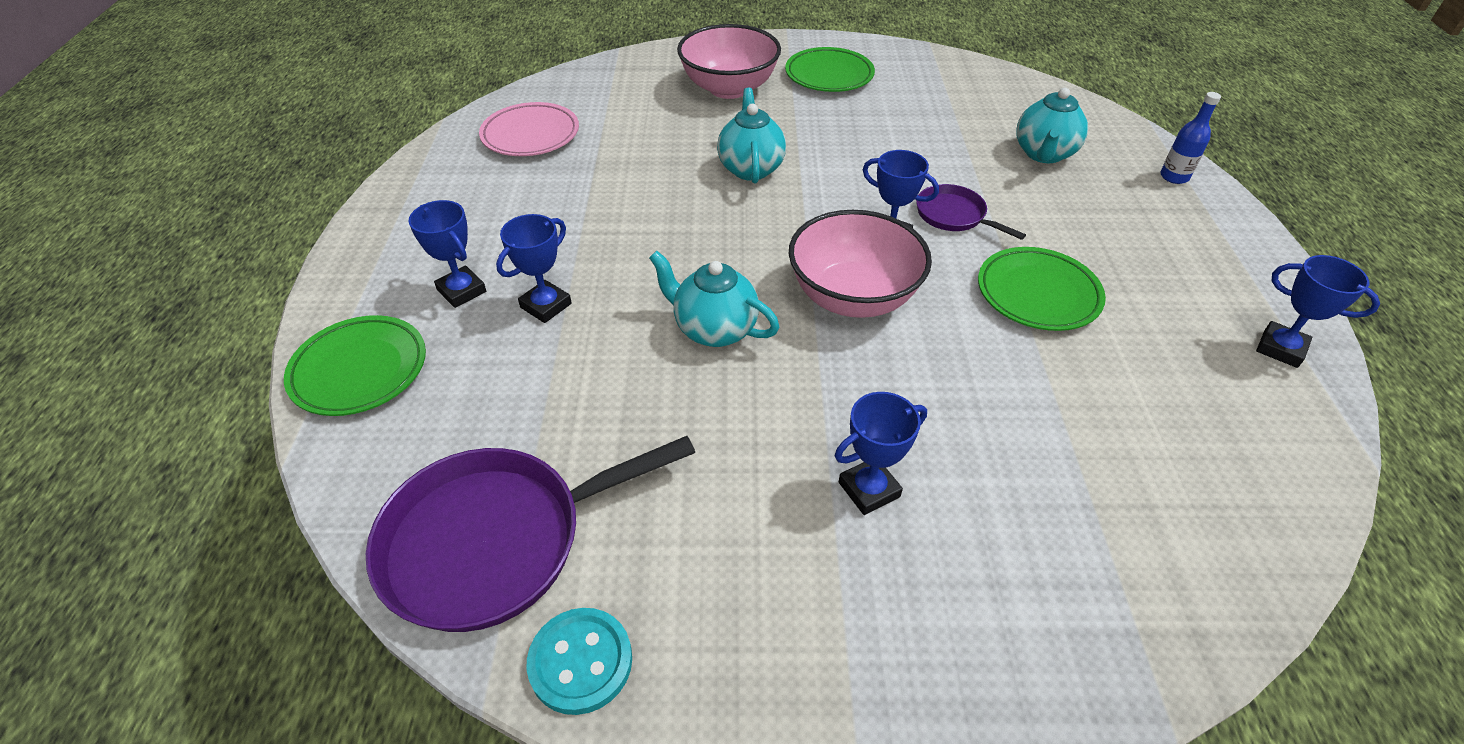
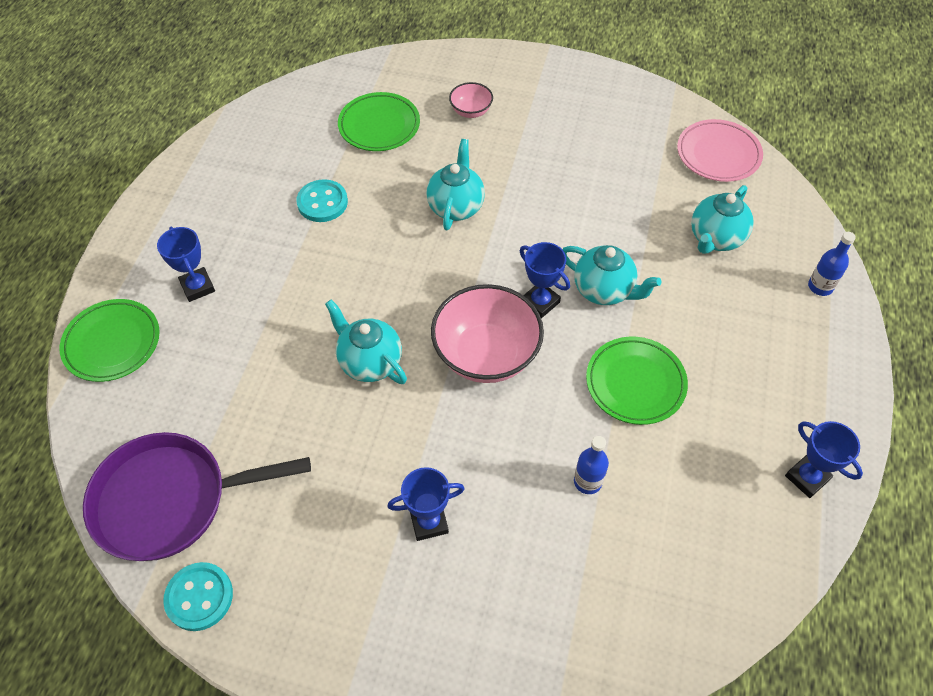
camera: 15 degrees right, 10 degrees up
(530, 135) = (289, 136): pink plate -> pink plate (718, 154)
(546, 305) = (254, 313): blue trophy -> none
(592, 187) = (322, 202): none -> turquoise button
(729, 88) = (471, 111): pink bowl -> pink bowl, size x0.49
(829, 75) = (565, 110): green plate -> green plate (379, 126)
(954, 215) = (604, 290): purple pan -> turquoise teapot
(1041, 402) = (587, 481): none -> blue bottle

